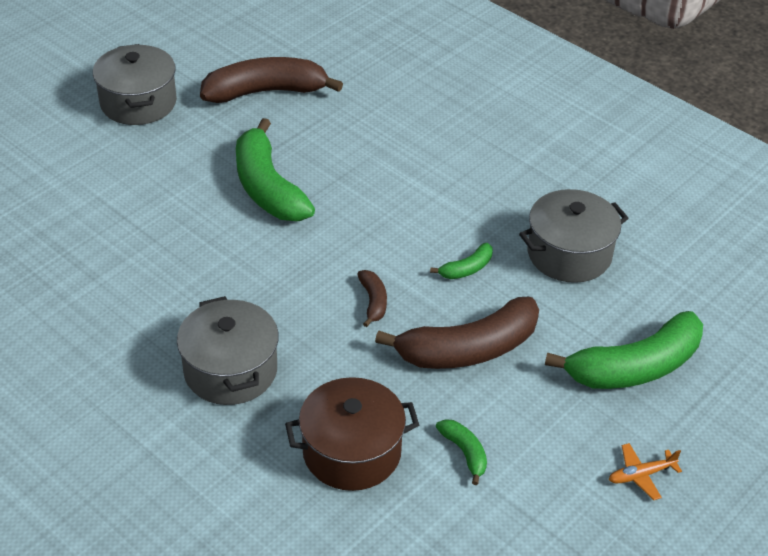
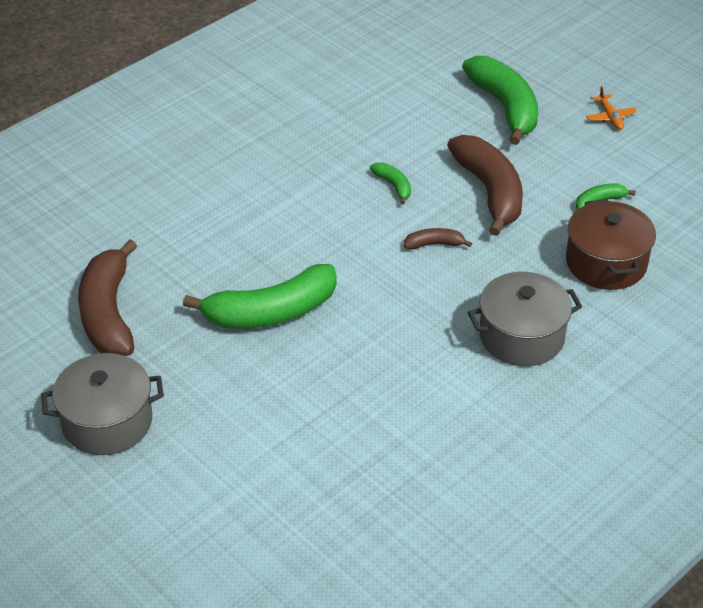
camera: 85 degrees left, 0 degrees up
(569, 254) = (377, 127): grey pot -> none

